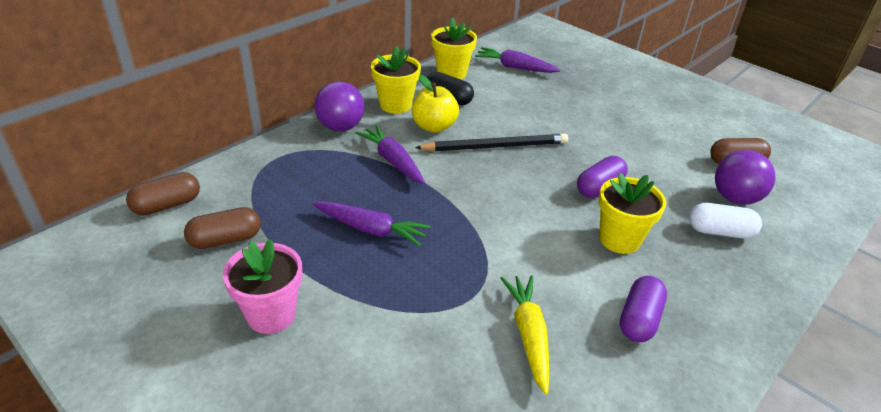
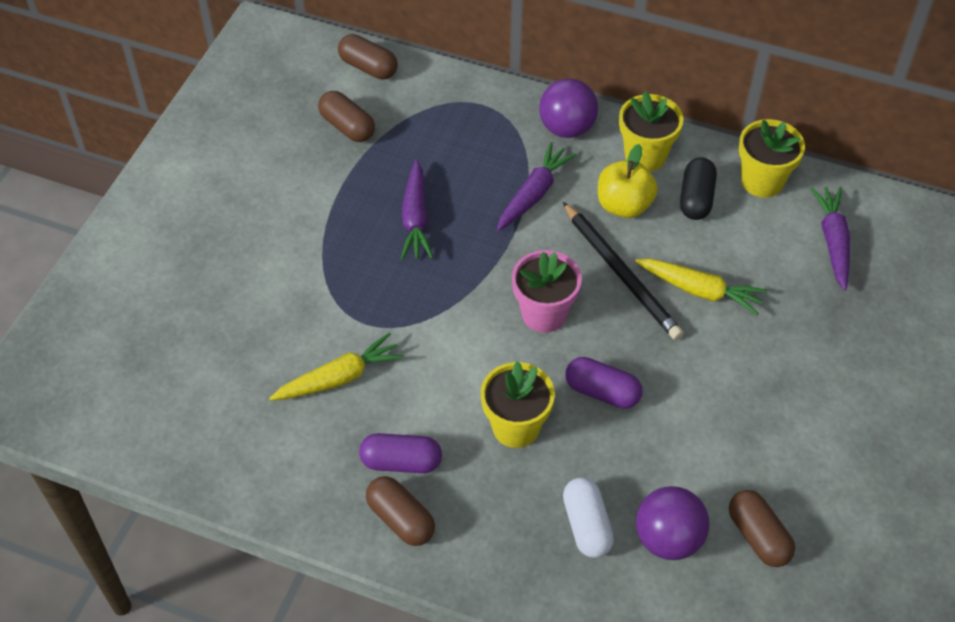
camera: 70 degrees right, 15 degrees up
(271, 315) = (279, 196): pink flower pot -> pink flower pot (544, 314)
(528, 121) = (700, 290): none -> yellow carrot
(702, 338) = (400, 519): none -> brown capsule

